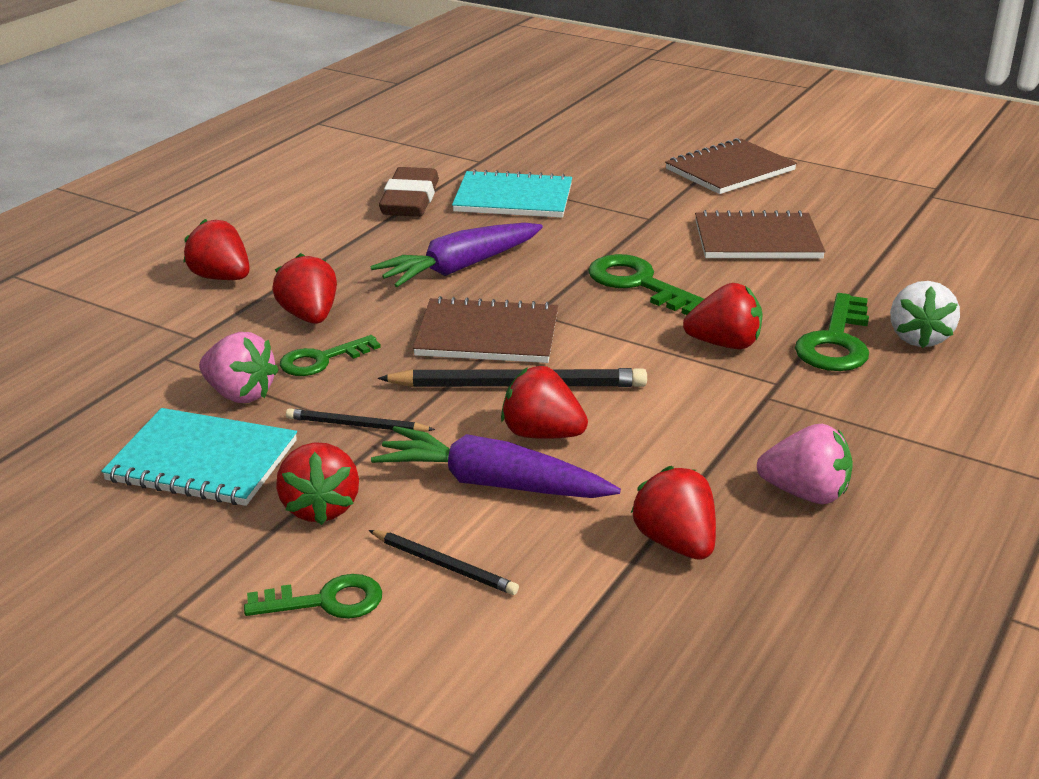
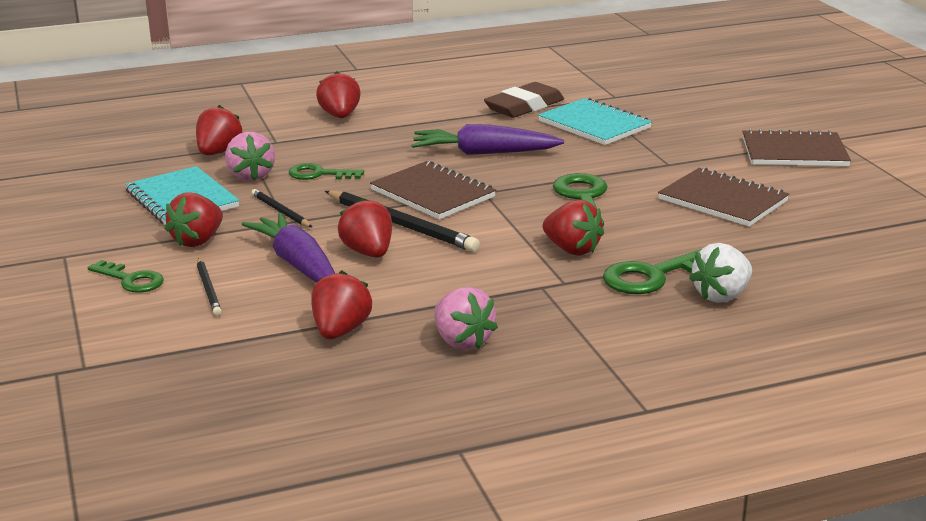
camera: 40 degrees right, 5 degrees down
(309, 316) = (351, 151): red strawberry -> red strawberry (218, 152)

